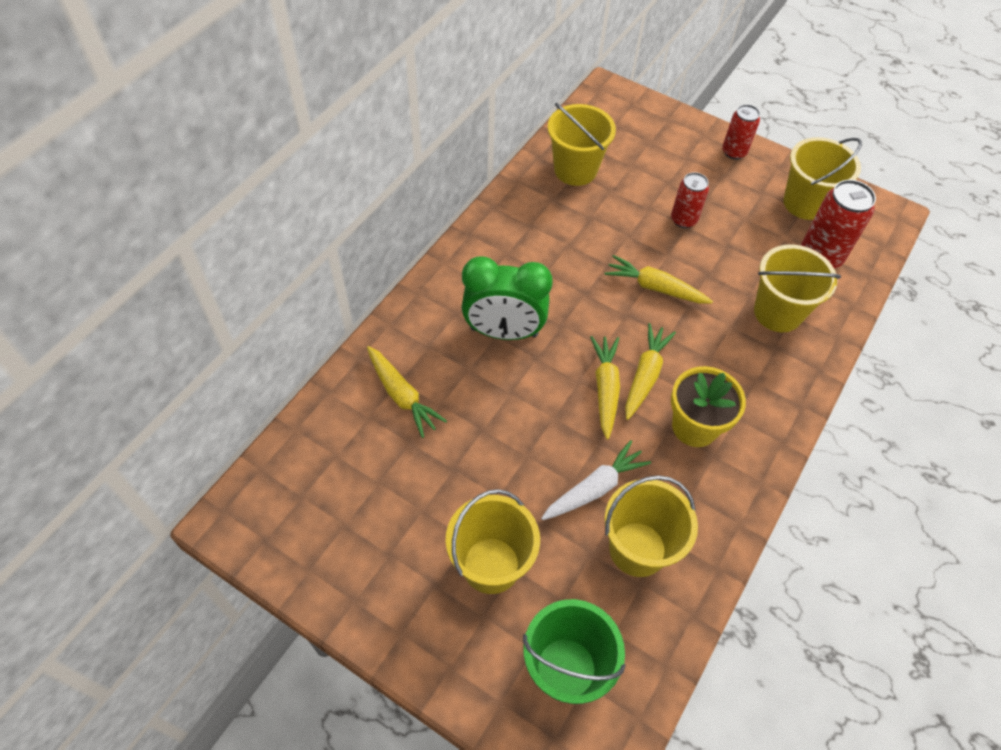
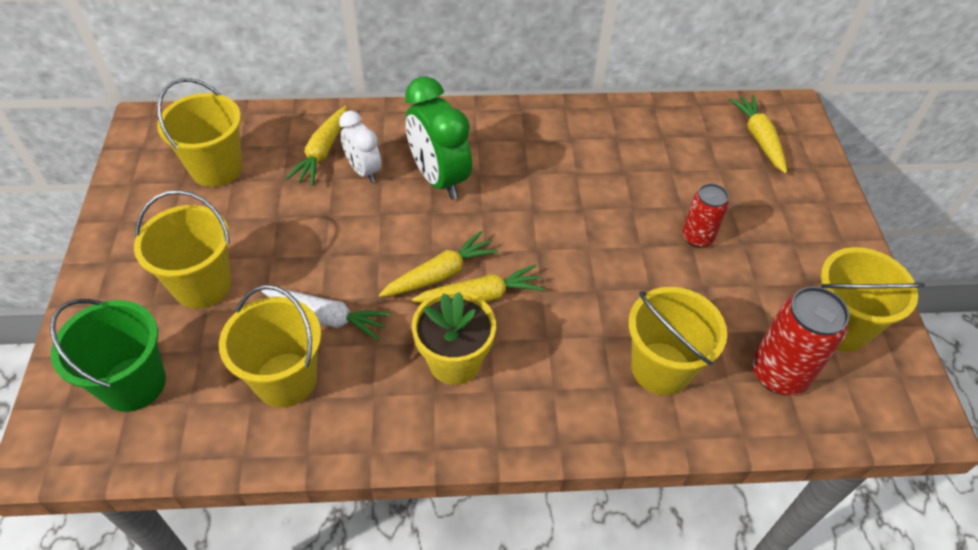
camera: 55 degrees right, 5 degrees down
(450, 378) = (364, 170): none -> white clock
(575, 170) = (667, 135): yellow bucket -> yellow bucket (216, 168)
(655, 287) = (590, 255): yellow carrot -> yellow carrot (759, 139)
(734, 152) = (835, 235): red can -> none

